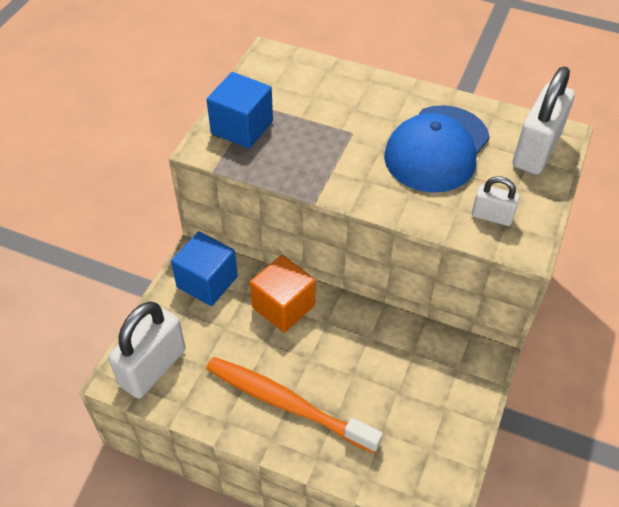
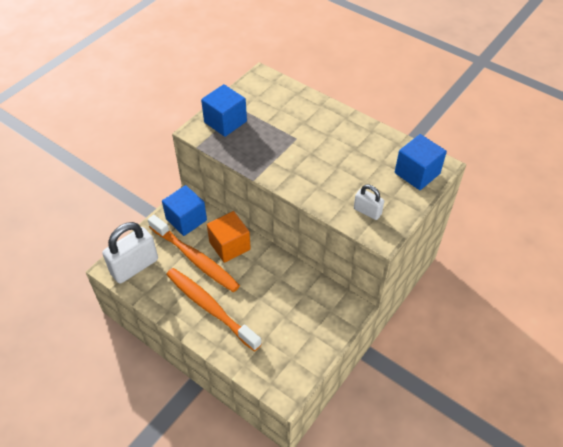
camera: 15 degrees right, 0 degrees up
(240, 336) = (195, 258): none -> orange toothbrush
(437, 149) = (348, 159): blue cap -> none
(536, 150) = (417, 173): white padlock -> blue cube

